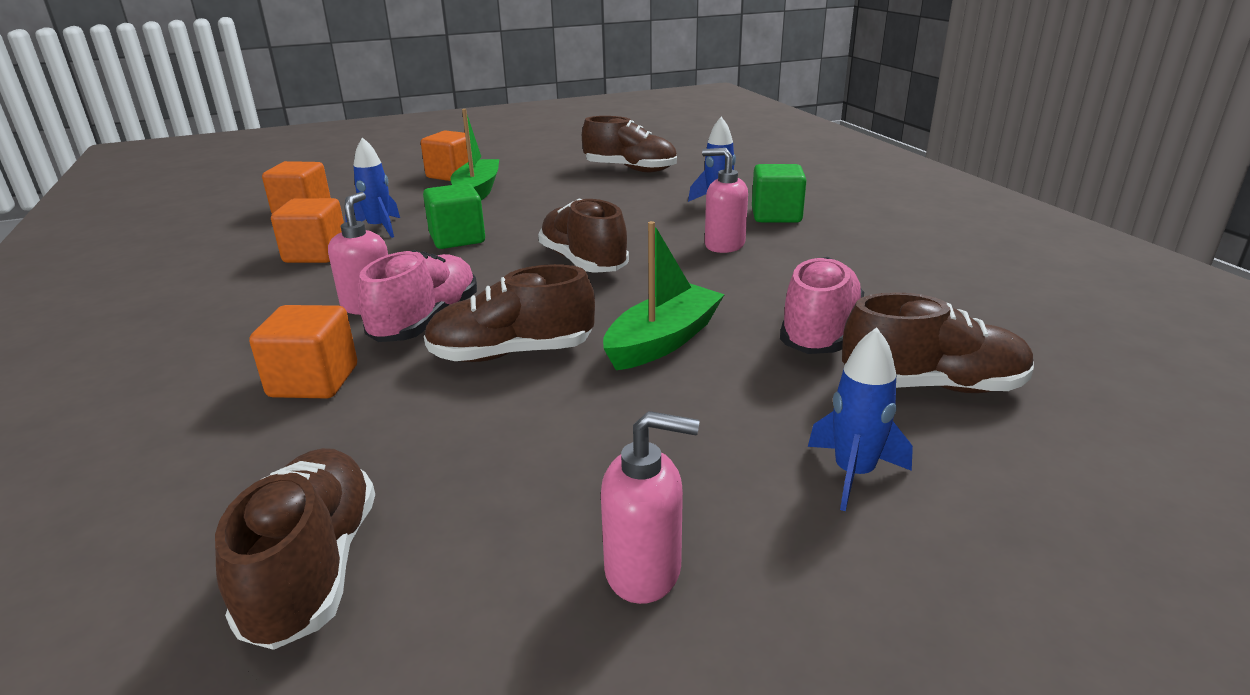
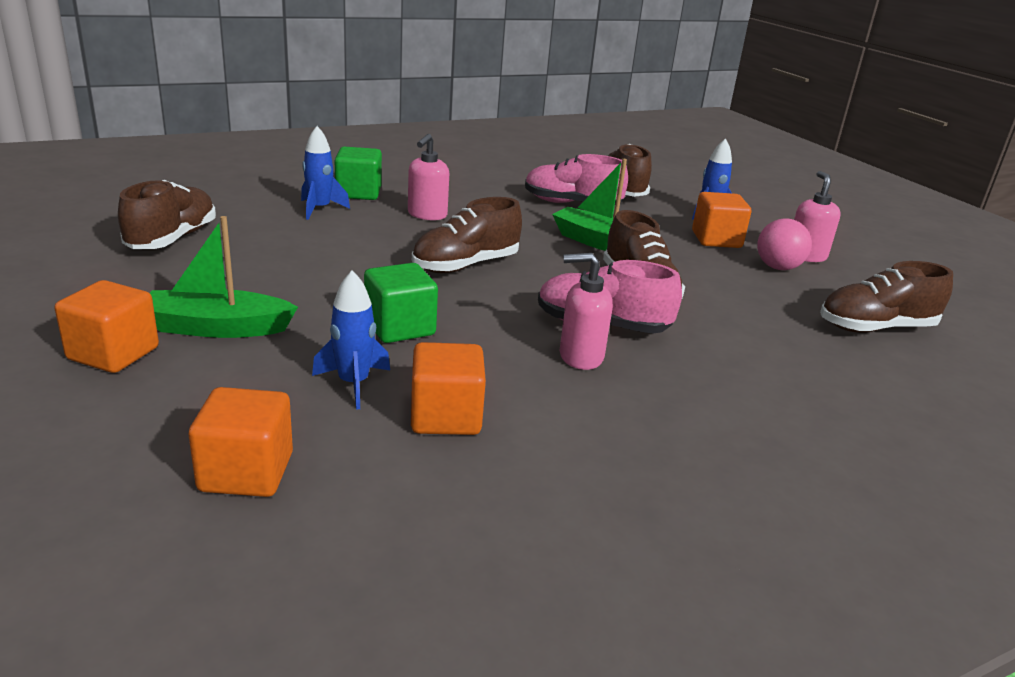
camera: 100 degrees left, 0 degrees up
(314, 381) = (718, 361): orange cube -> orange cube (716, 240)
(582, 507) = (777, 267): none -> pink ball

